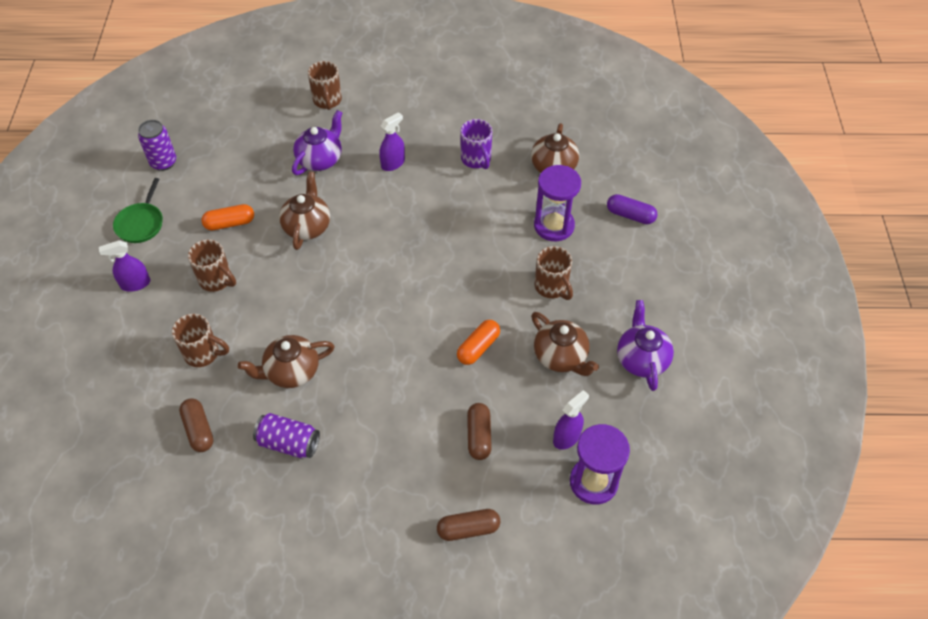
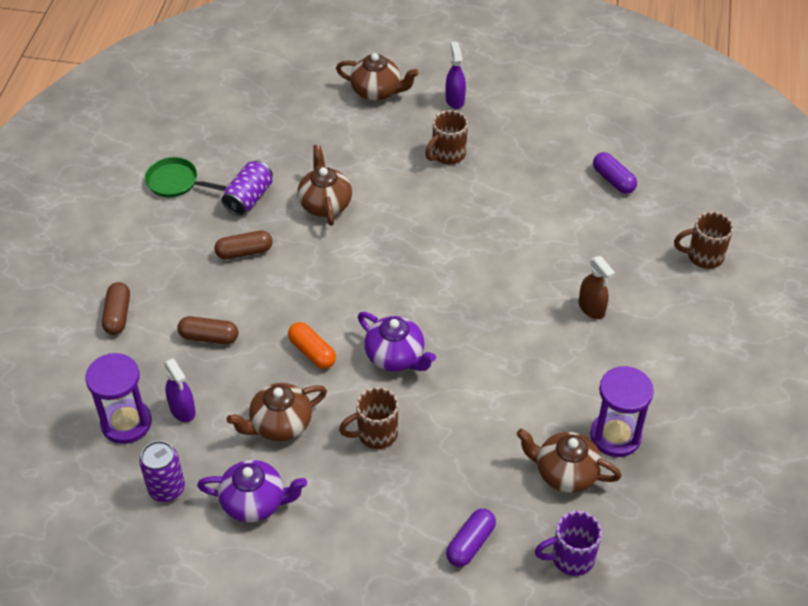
camera: 100 degrees right, 5 degrees down
(141, 223) = (530, 103): green pan -> green pan (175, 182)
(163, 162) = (614, 118): purple can -> purple can (166, 489)
(199, 430) = (282, 140): brown capsule -> brown capsule (244, 252)
(203, 353) = (362, 144): brown mug -> none
(230, 223) = (520, 166): orange capsule -> none
(244, 158) = (613, 180): none -> purple capsule
(307, 226) = (506, 226): brown teapot -> brown teapot (377, 91)
(320, 159) = (605, 243): purple teapot -> purple teapot (396, 357)
(393, 163) = (591, 308): purple spray bottle -> brown spray bottle
(476, 159) = (589, 391): purple mug -> purple mug (570, 558)
(554, 226) = (467, 454): purple hourglass -> purple hourglass (615, 436)

